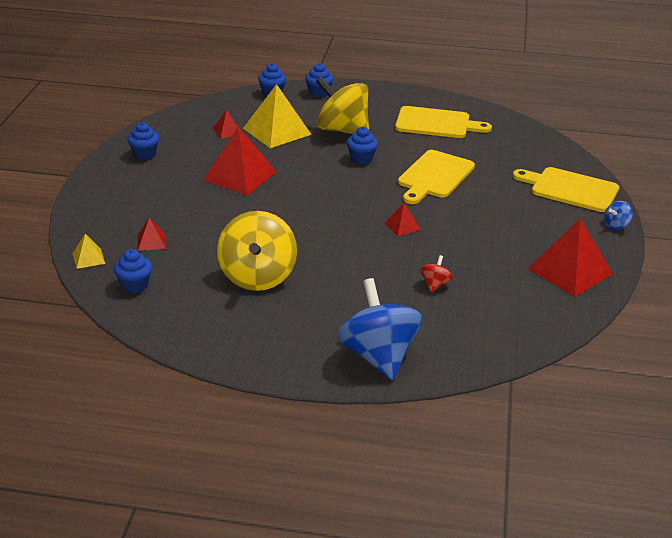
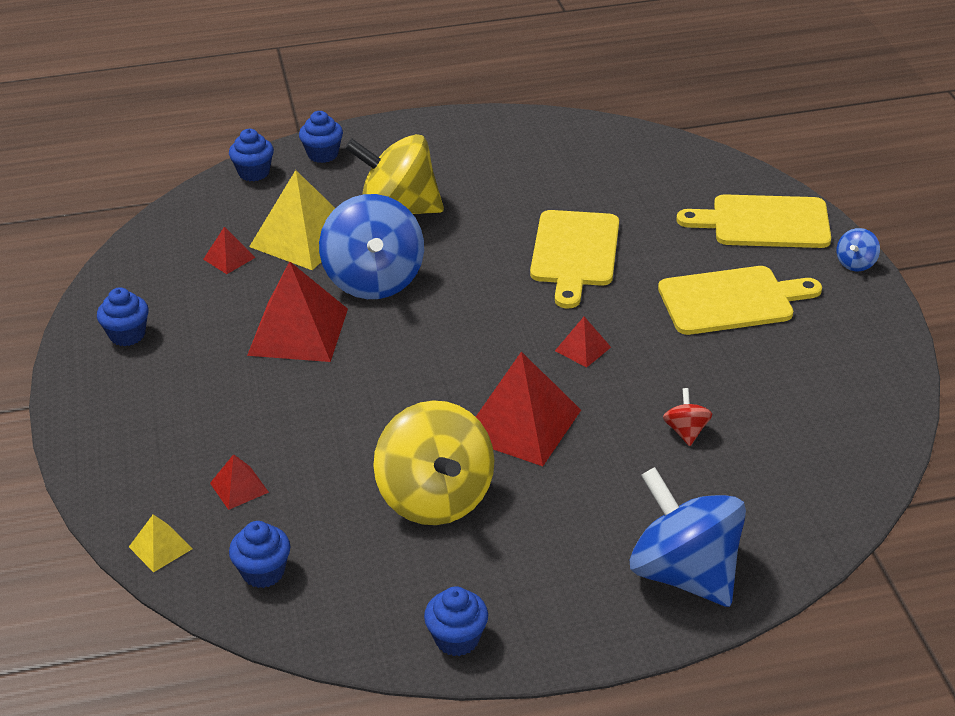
camera: 20 degrees left, 5 degrees up
(302, 161) = (374, 280): none -> blue spinning top
(361, 158) = (455, 251): blue cupcake -> blue cupcake (457, 639)
(436, 123) = (522, 163): yellow cutting board -> yellow cutting board (732, 300)
(570, 271) = (843, 354): red pyramid -> red pyramid (521, 423)

